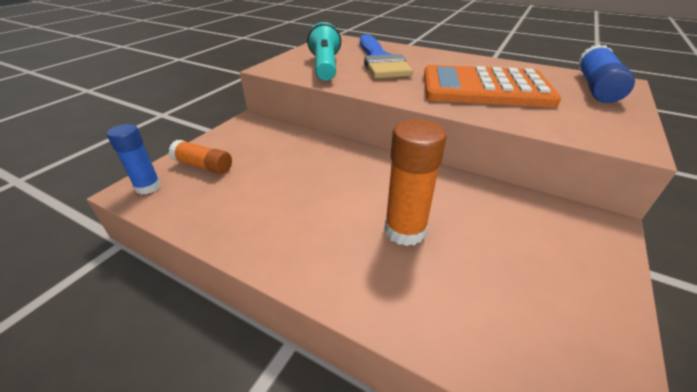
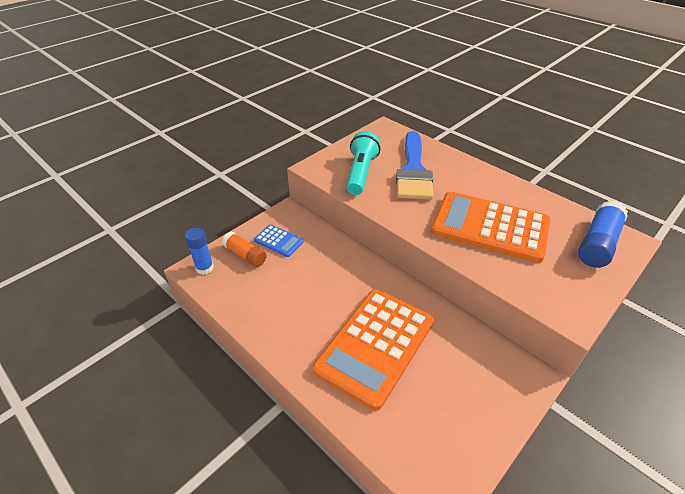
camera: 15 degrees right, 5 degrees up
(244, 147) = (278, 241): none -> blue calculator
(405, 230) = (375, 345): orange glue stick -> orange calculator

